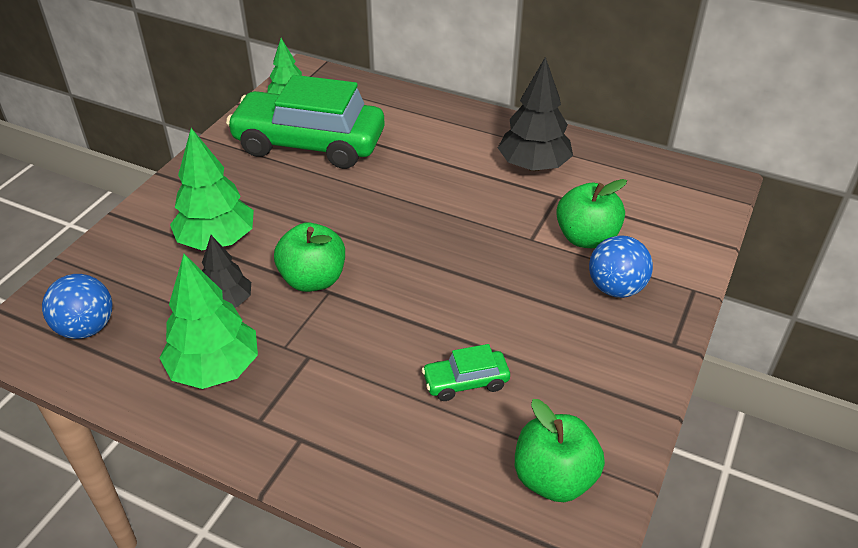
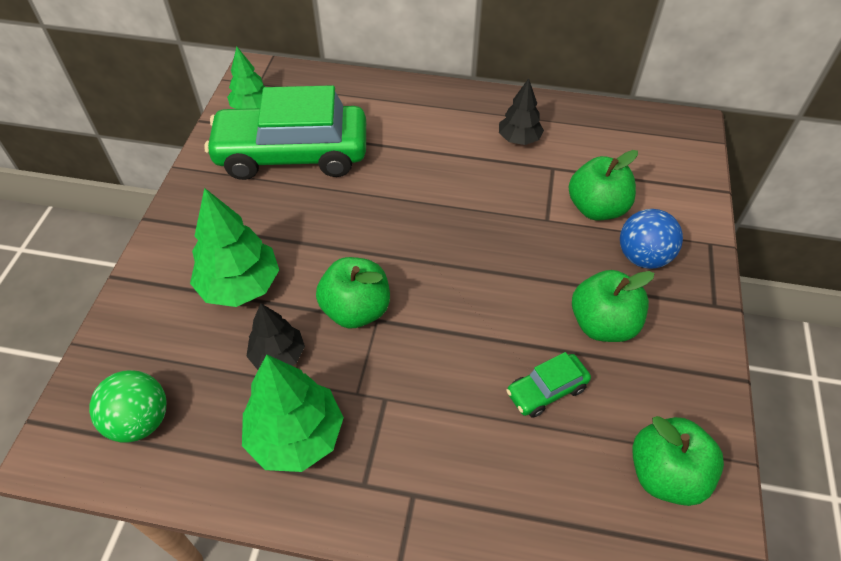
camera: 15 degrees left, 10 degrees up
(86, 328) = (140, 421): blue ball -> green ball
(533, 166) = (519, 139): black tree -> black tree, size x0.62
(548, 338) = (602, 324): none -> green apple

